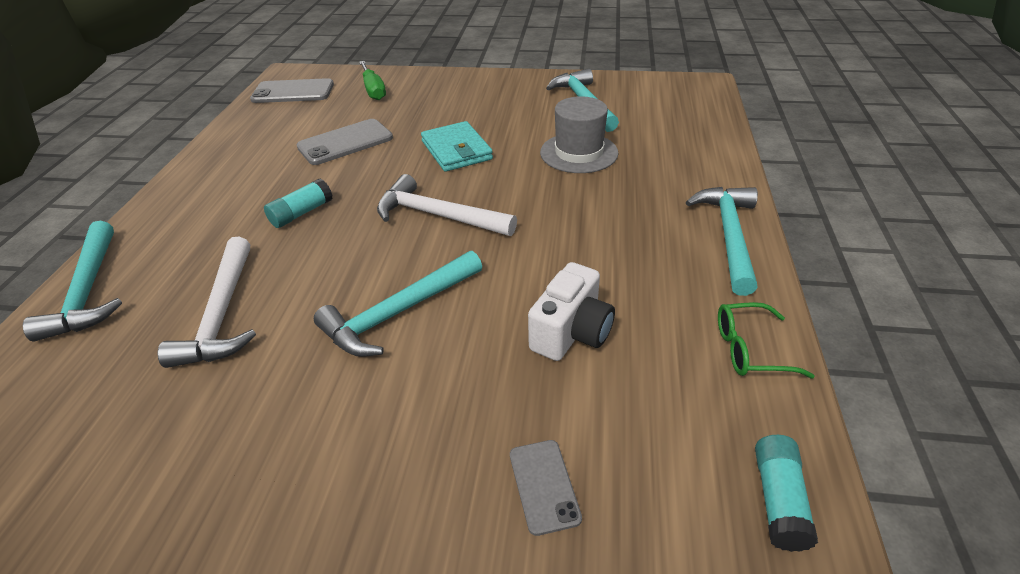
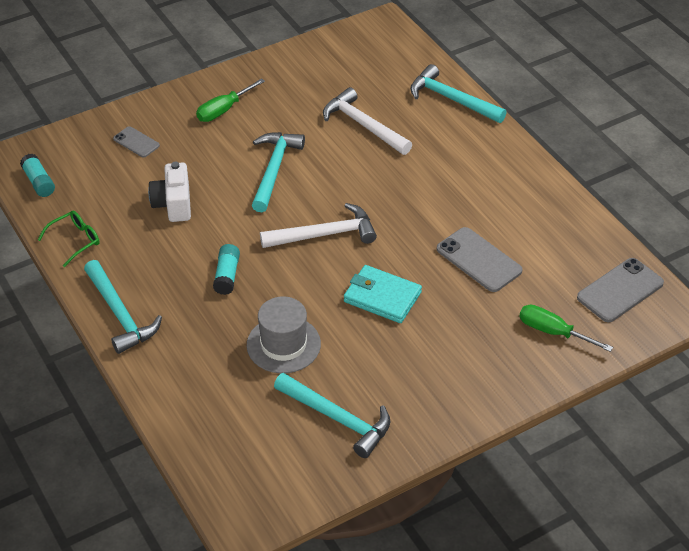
camera: 140 degrees right, 5 degrees up
(301, 213) = (414, 192): turquoise glue stick -> turquoise glue stick (227, 276)
(343, 464) = (223, 110): none -> green screwdriver
(345, 142) = (479, 260): grey phone -> grey phone turned 60 degrees counterclockwise

